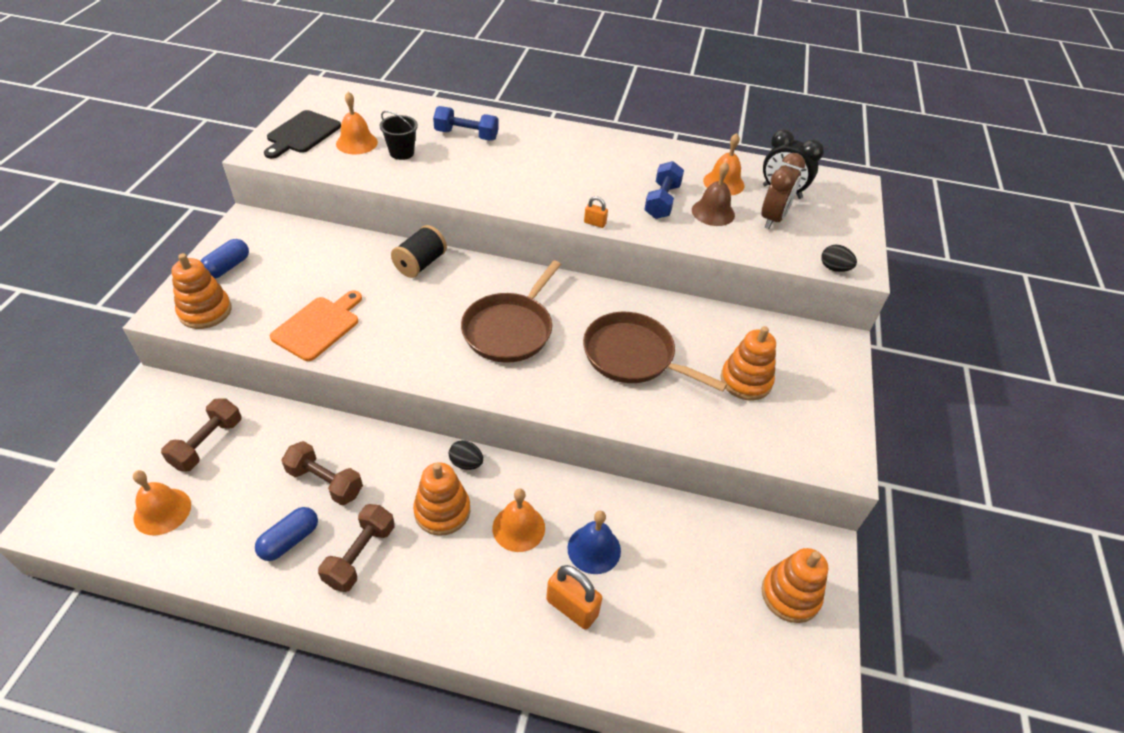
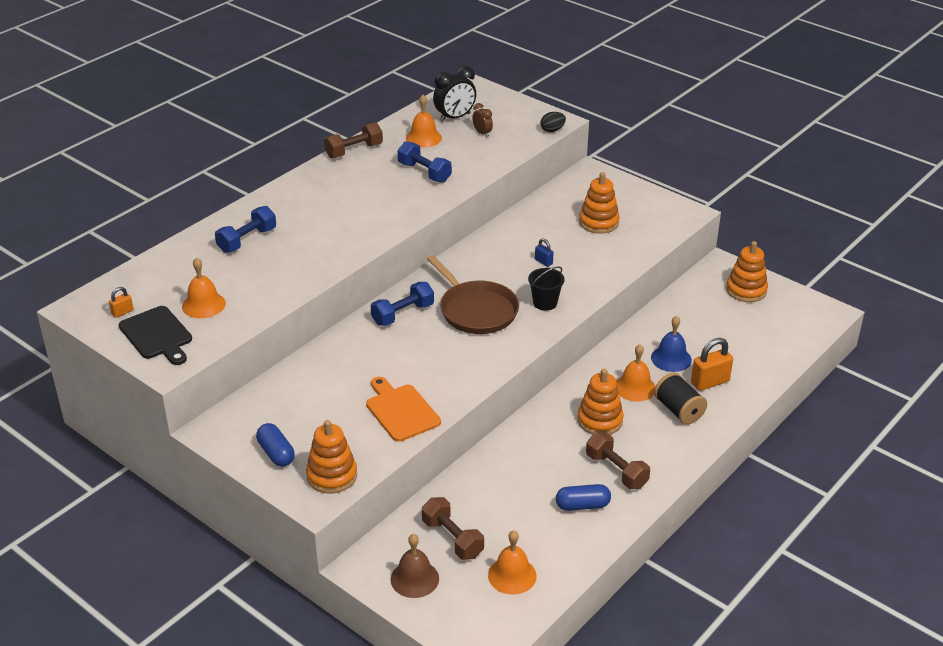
camera: 60 degrees left, 10 degrees down
(290, 540) = (582, 505): blue capsule -> blue capsule turned 75 degrees counterclockwise
(325, 482) = (536, 476): brown dumbbell -> brown dumbbell (354, 151)
(401, 153) = (244, 282): black bucket -> black bucket (545, 303)
(420, 264) = (361, 337): black spool -> black spool (679, 410)
(466, 463) = (562, 397): black egg -> none
(471, 280) = (403, 314): none -> blue dumbbell
(595, 223) = (427, 211): orange padlock -> orange padlock (122, 312)
(632, 356) = (543, 262): brown pan -> blue padlock
(713, 212) = (455, 155): brown bell -> brown bell (414, 579)
(773, 219) = (482, 133): brown clock -> brown clock, size x0.56

